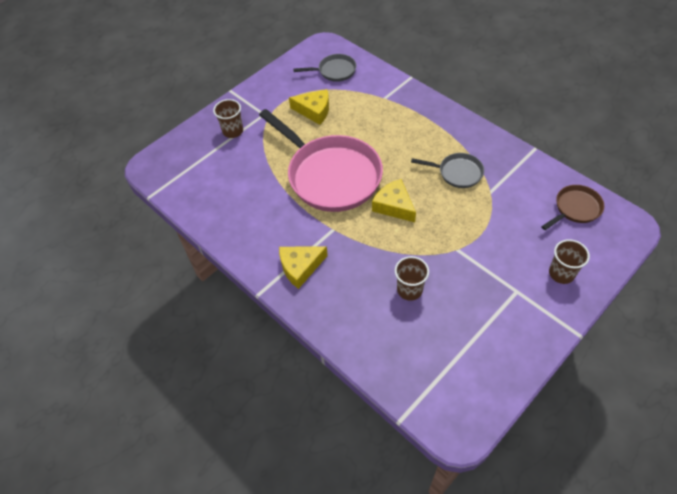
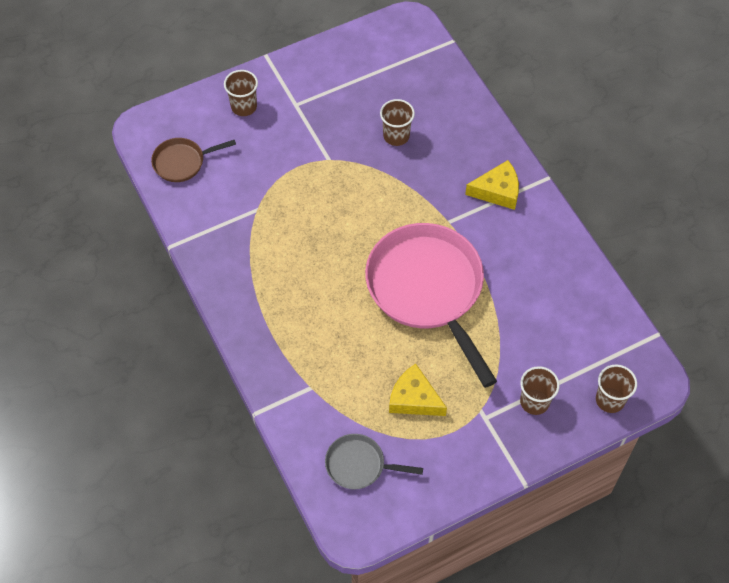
camera: 165 degrees left, 5 degrees up
(181, 146) = (610, 400): none -> brown cup
(394, 206) = (371, 227): yellow cheese -> none
(457, 173) = (279, 244): grey pan -> none

